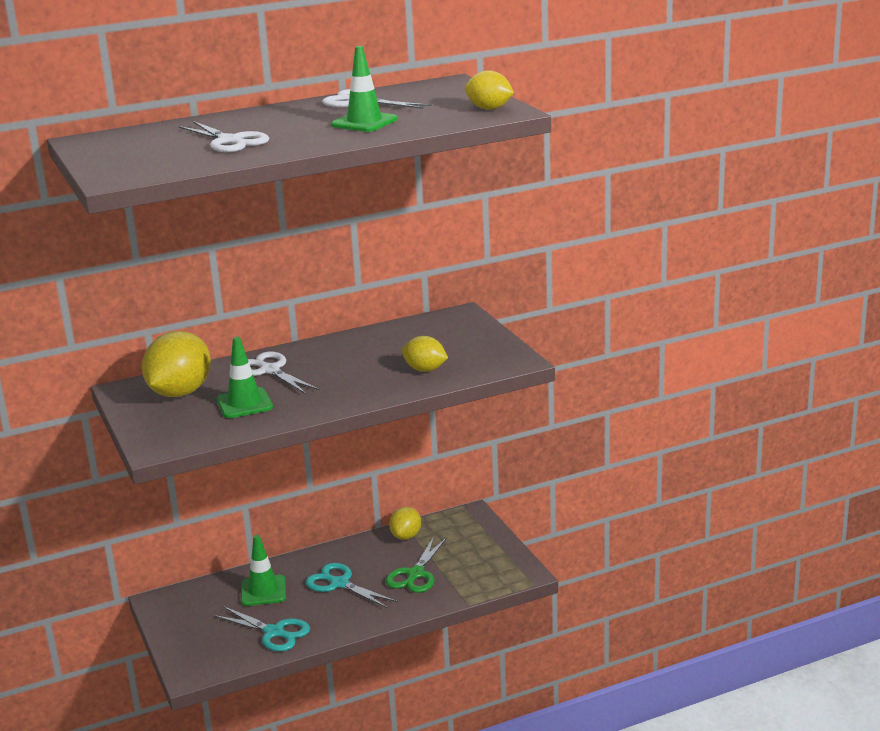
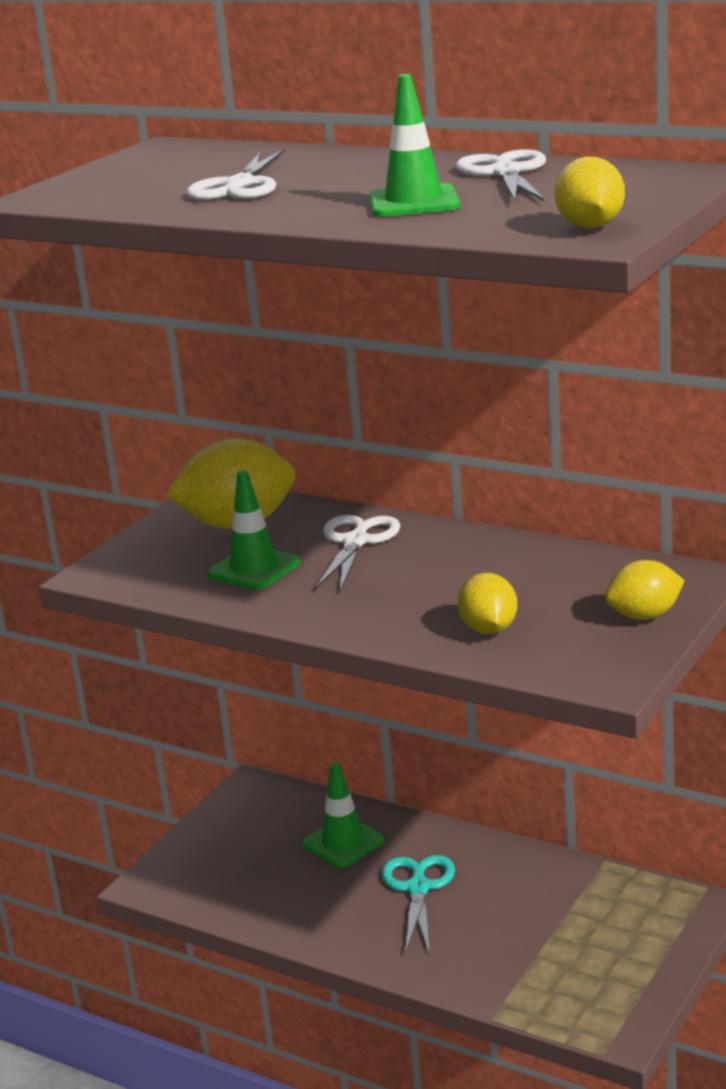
camera: 55 degrees right, 0 degrees up
(274, 632) = (274, 896): turquoise scissors -> none
(406, 536) = (578, 881): yellow lemon -> yellow lemon (644, 616)
(415, 574) = (506, 936): green scissors -> none

